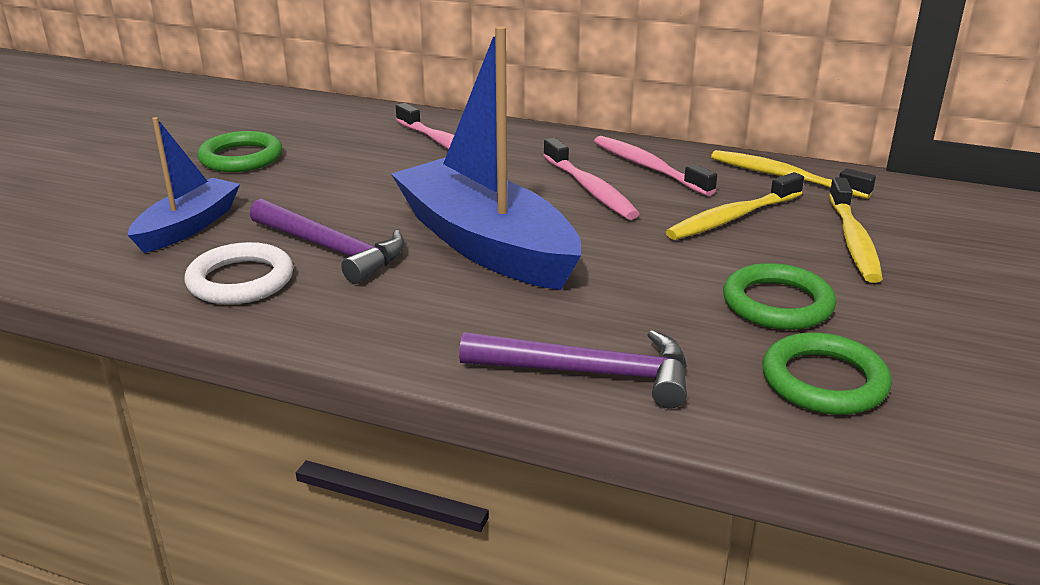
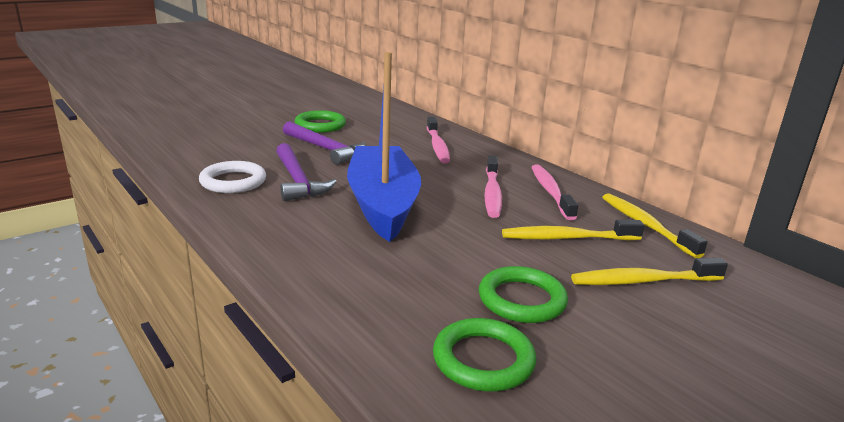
camera: 30 degrees right, 5 degrees down
(188, 226) = (248, 150): blue boat -> none
(589, 373) = (337, 293): purple hammer -> purple hammer (326, 149)
(853, 240) = (643, 281): yellow toothbrush -> yellow toothbrush turned 45 degrees clockwise

